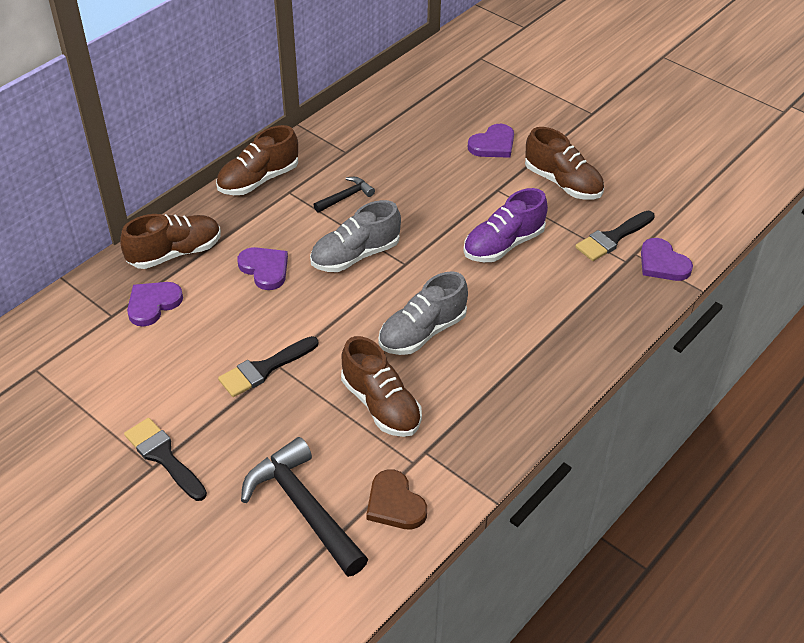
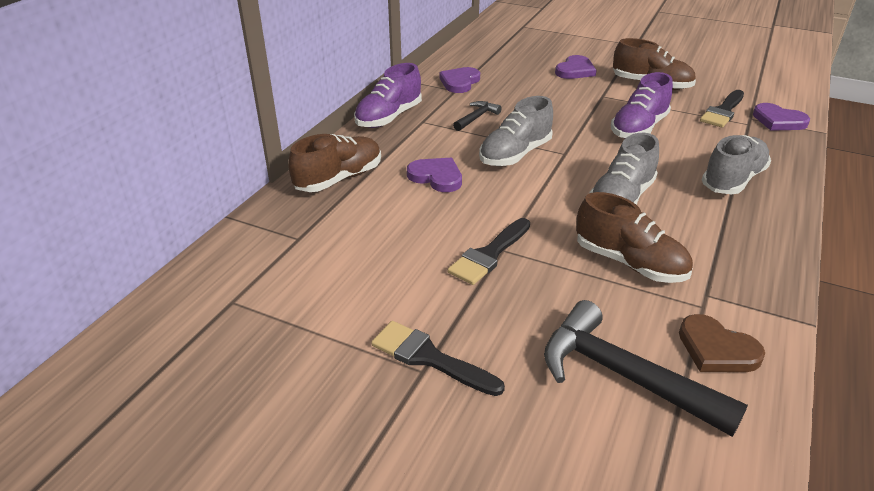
camera: 15 degrees left, 10 degrees down
(153, 304) = (338, 222): purple heart -> purple heart (459, 82)
(258, 180) = (389, 117): brown shoe -> purple shoe
(549, 332) = (732, 180): none -> grey shoe

